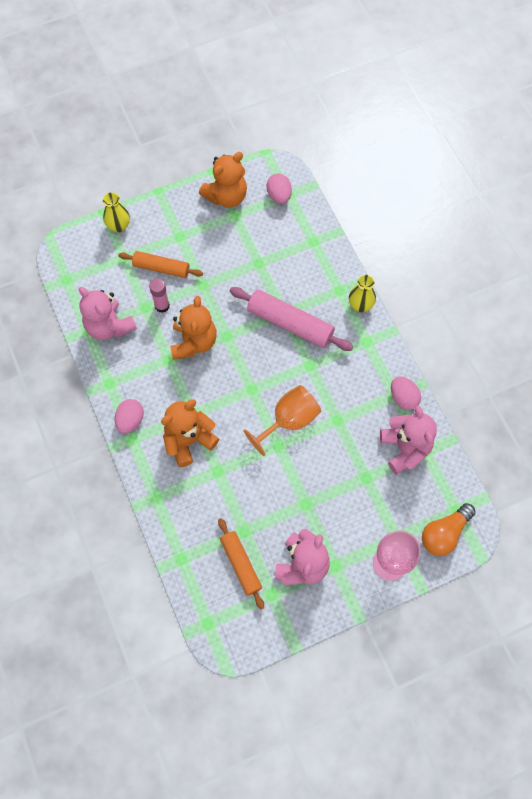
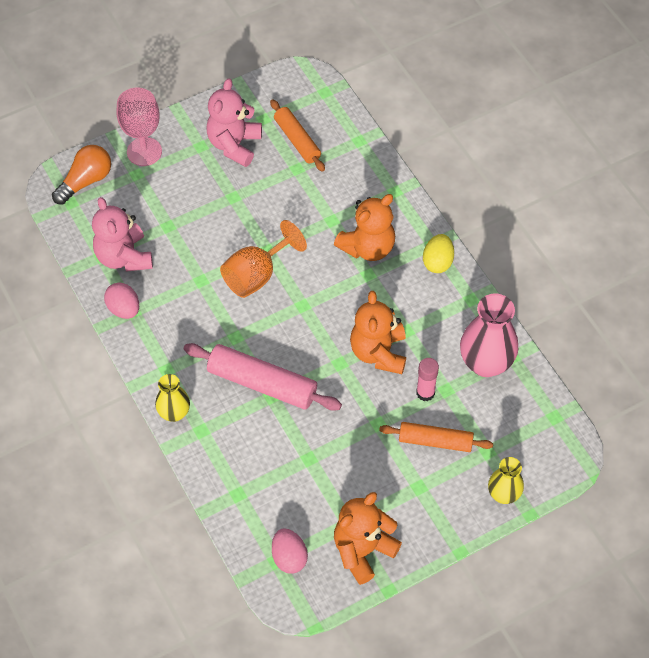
camera: 175 degrees right, 10 degrees down
(109, 326) = (486, 363): pink teddy bear -> pink vase
(130, 420) = (437, 262): pink egg -> yellow egg

